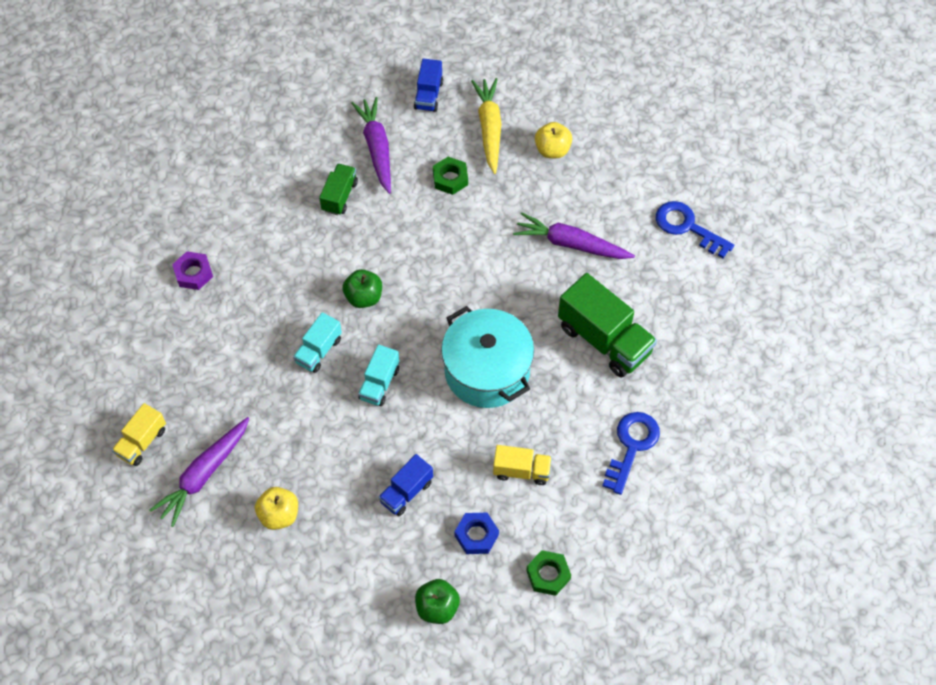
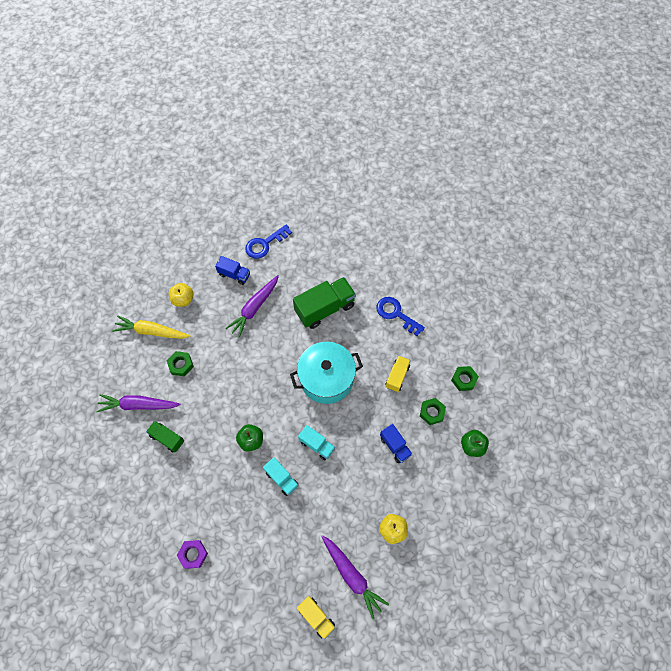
camera: 75 degrees left, 5 degrees up
(428, 95) = (109, 362): blue truck -> blue truck (234, 275)
(476, 535) = (432, 412): blue nut -> green nut

